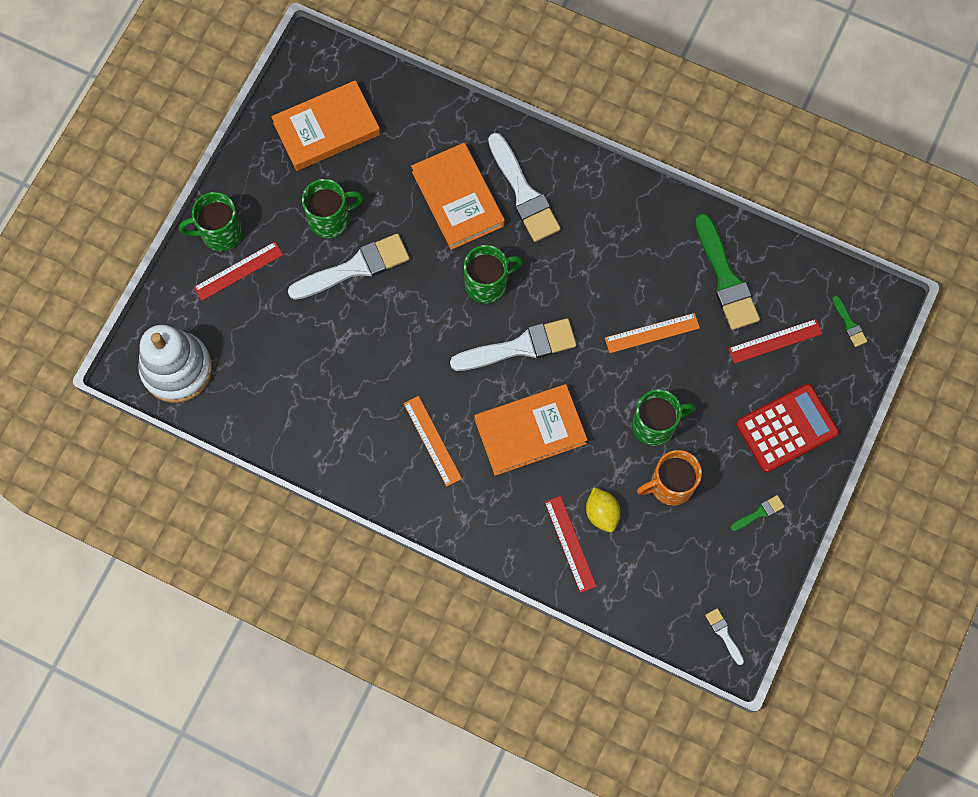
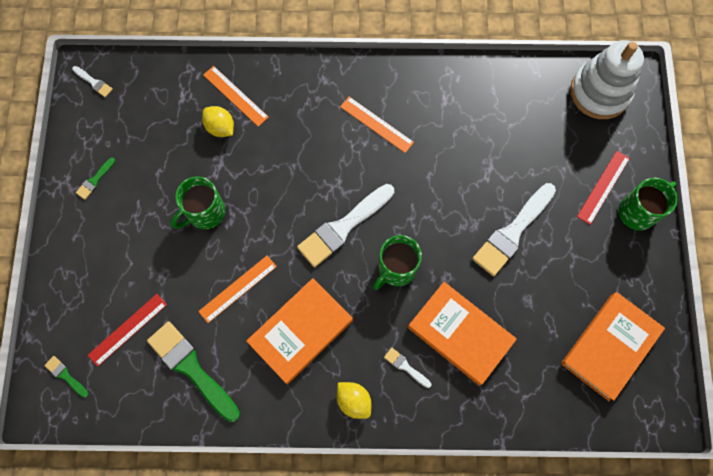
camera: 155 degrees right, 0 degrees up
(330, 219) = (557, 265): green mug -> none
(523, 193) = (405, 367): white brush -> white brush, size x0.45
(530, 431) = (303, 164): orange book -> orange book (300, 331)
(570, 544) = (235, 96): red ruler -> orange ruler
(585, 185) = (354, 401): none -> yellow lemon
(670, 485) = (174, 171): orange mug -> none
(786, 428) = (94, 257): red calculator -> none

